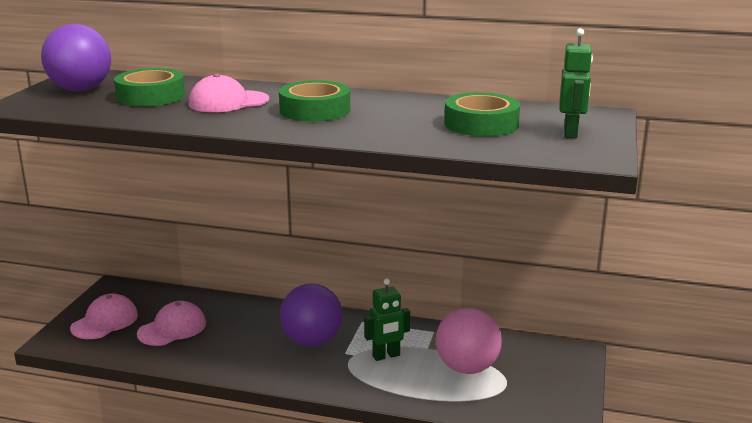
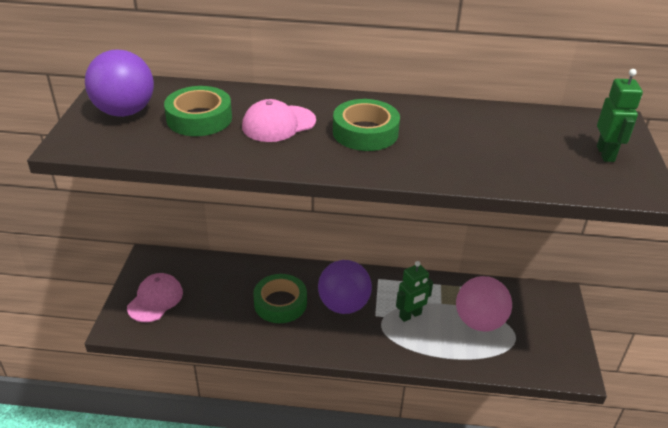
camera: 10 degrees left, 15 degrees up
(172, 328) = (218, 302): pink cap -> none
(481, 124) = (523, 145): green tape -> green tape (280, 303)

